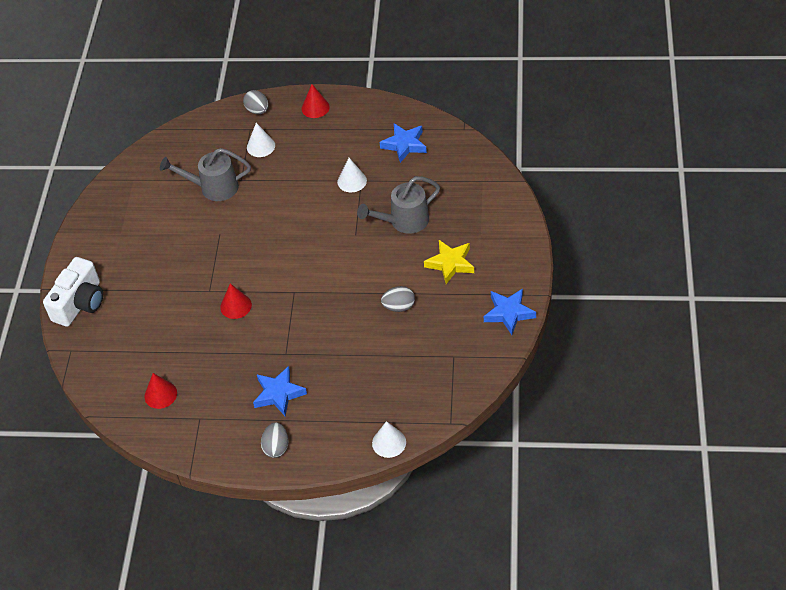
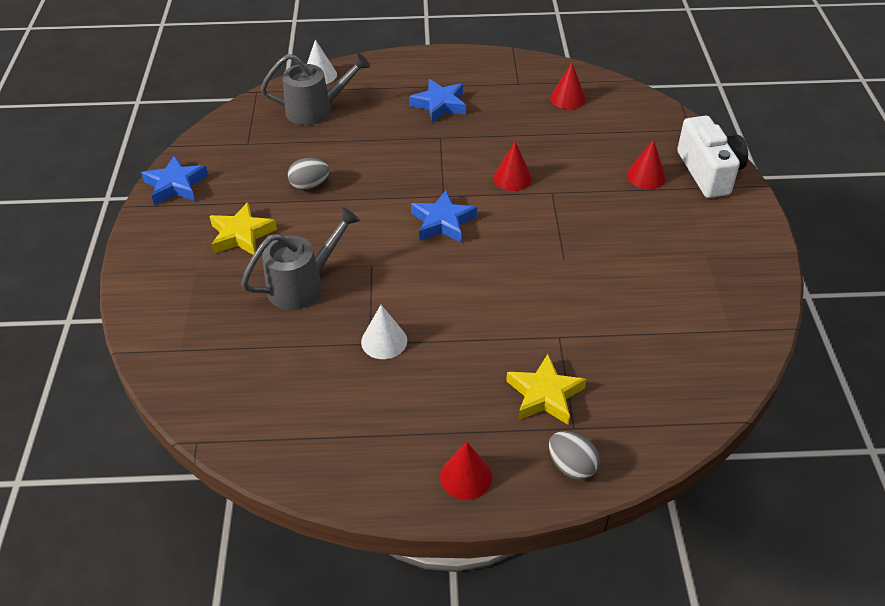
camera: 170 degrees right, 5 degrees down
(80, 303) = (709, 172): white camera -> white camera turned 150 degrees clockwise
(130, 302) = (646, 176): none -> red cone
(213, 188) = (598, 322): grey watering can -> grey watering can (316, 110)
(261, 146) = (544, 395): white cone -> yellow star
(276, 447) = (432, 67): grey egg -> none
(404, 145) = (301, 407): blue star -> blue star (443, 222)

